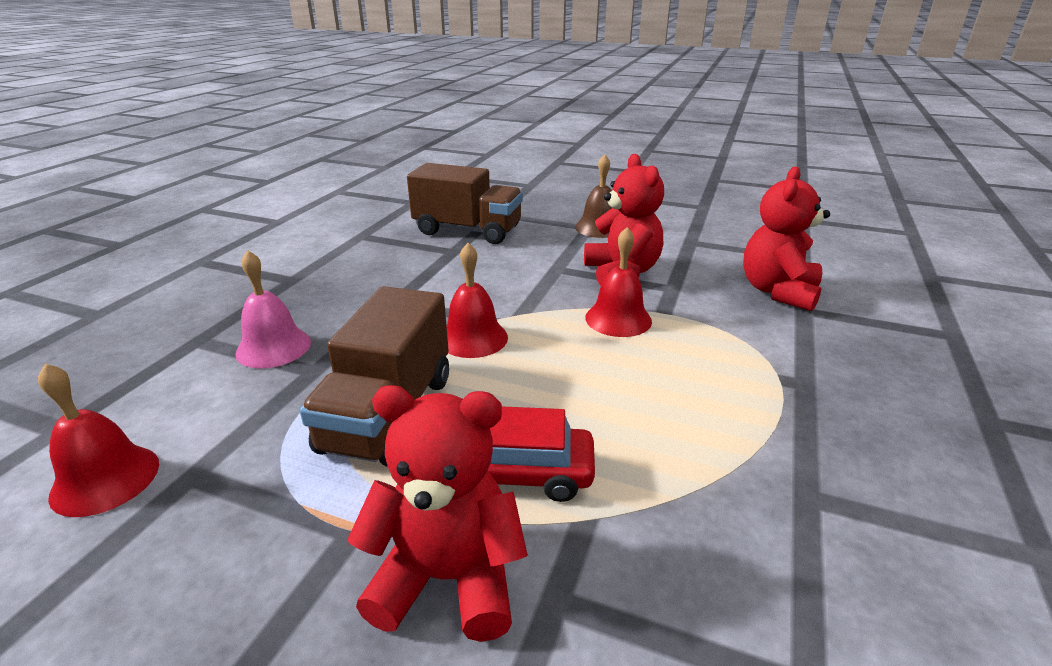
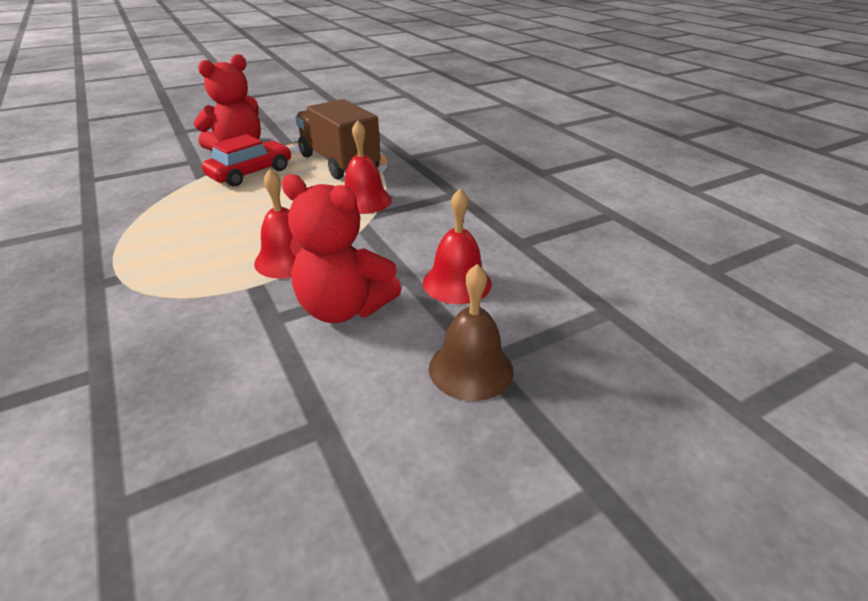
camera: 130 degrees right, 5 degrees up
(105, 479) = (393, 118): red bell -> red bell (457, 283)
(273, 347) = (448, 153): pink bell -> none
(468, 231) = (567, 268): brown truck -> none
(778, 292) = (141, 386): red teddy bear -> none

